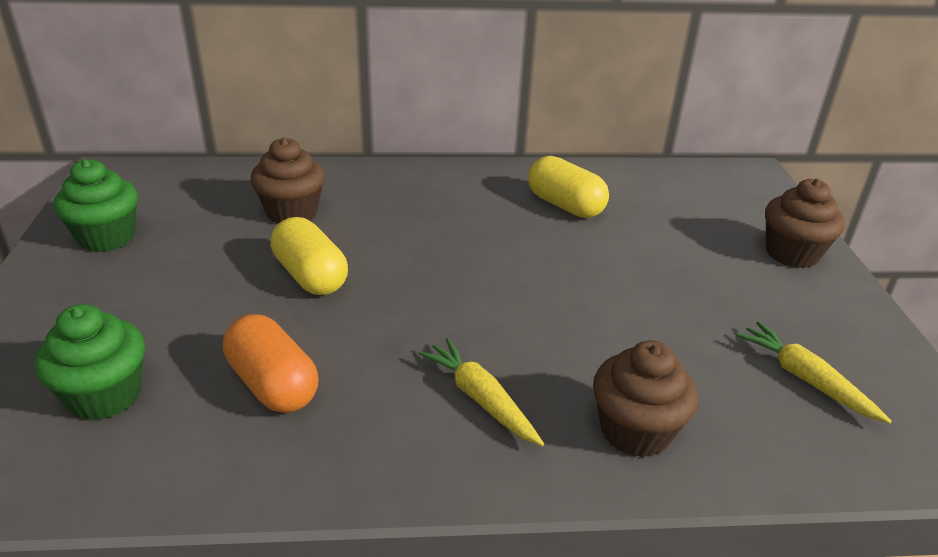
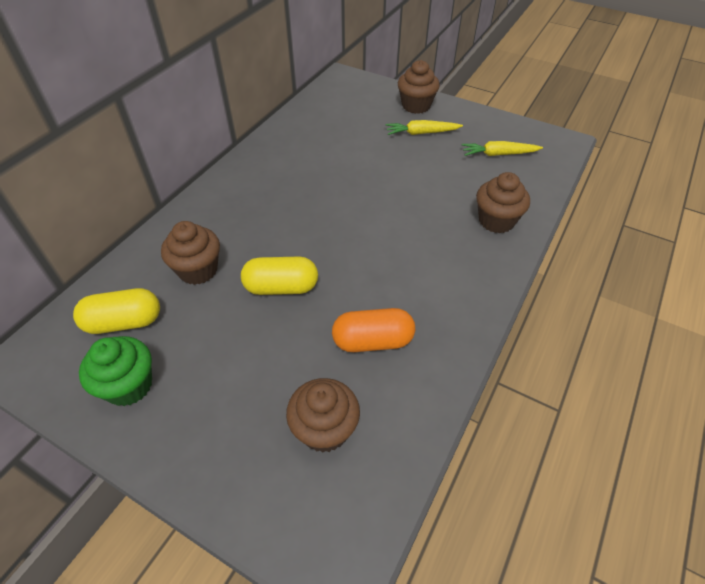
camera: 55 degrees left, 15 degrees up
(104, 395) = (324, 429): green cupcake -> brown cupcake
(480, 399) = (442, 261): yellow carrot -> yellow carrot (421, 133)
(565, 205) = (308, 152): yellow capsule -> yellow capsule (124, 322)

